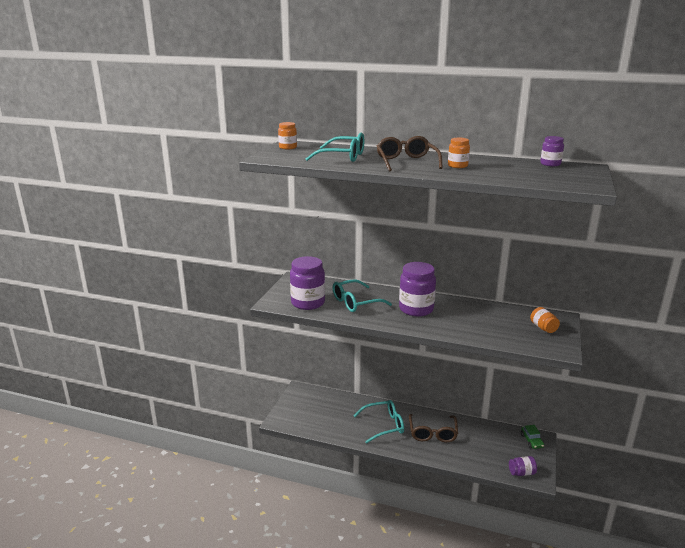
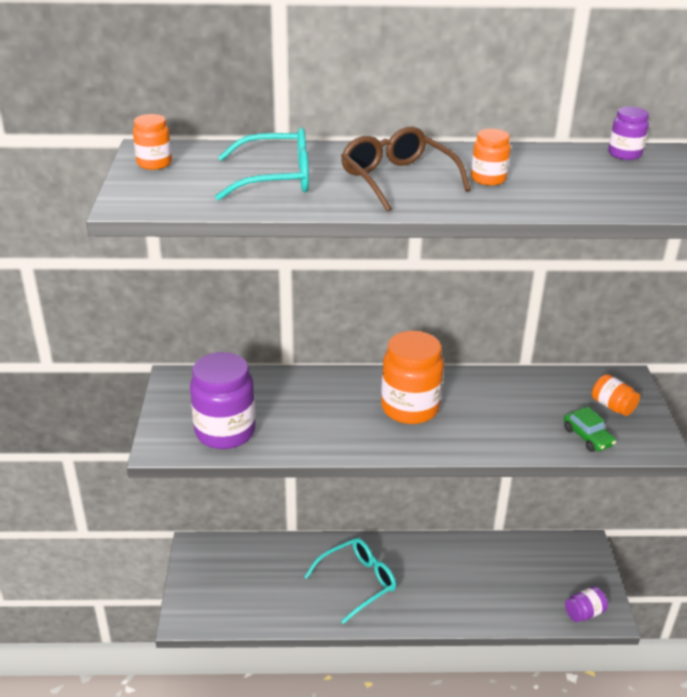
camera: 20 degrees left, 10 degrees up
(355, 302) = (306, 413): turquoise glasses -> none
(416, 309) = (410, 408): purple jar -> orange jar
(432, 433) = (435, 577): brown glasses -> none
(531, 441) = (577, 553): green car -> green car (587, 437)

